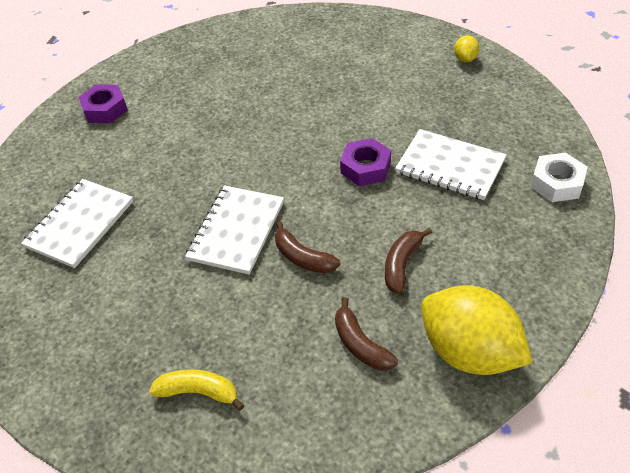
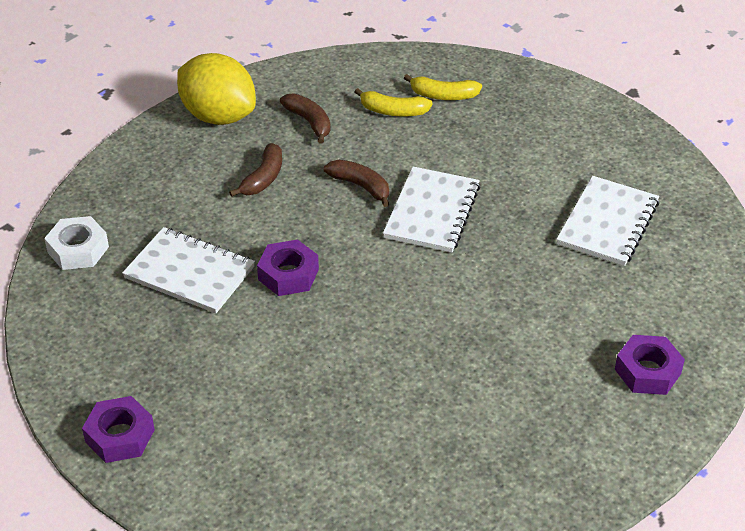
camera: 175 degrees right, 5 degrees down
(262, 364) = (393, 111): none -> yellow banana
(465, 59) = (120, 436): yellow lemon -> purple nut

